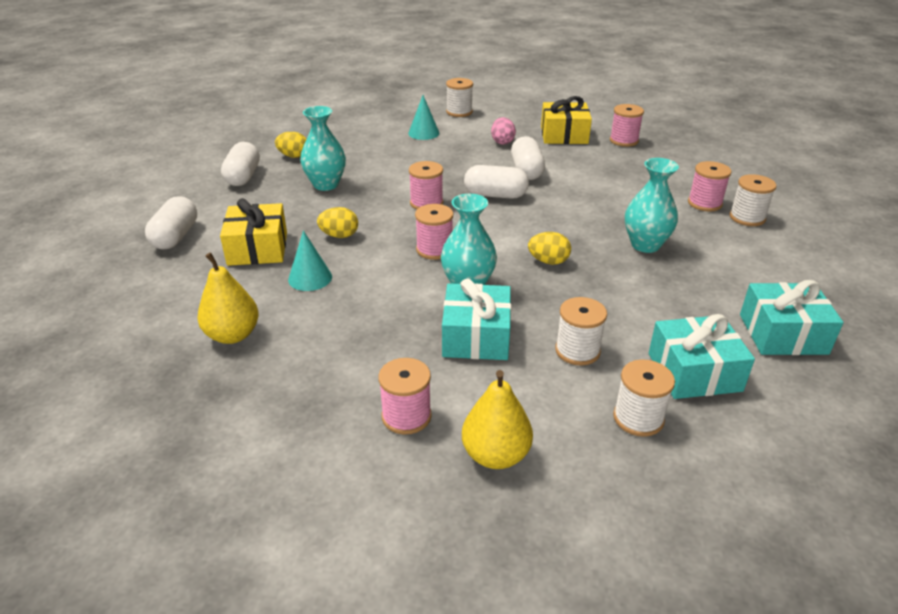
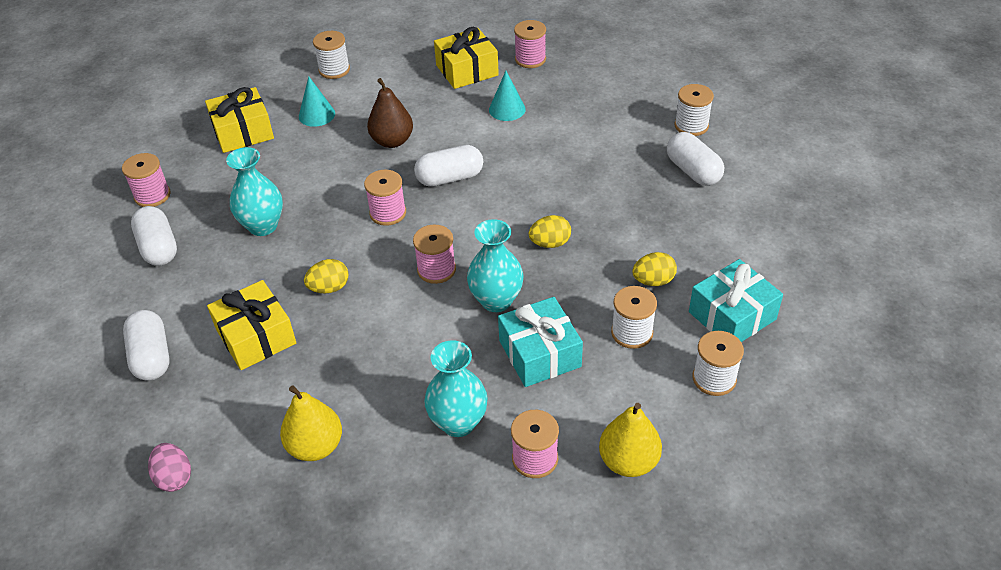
camera: 25 degrees left, 10 degrees up
(293, 156) = (193, 198): yellow egg -> yellow egg (653, 281)
(310, 278) = (339, 351): turquoise cone -> turquoise cone (507, 109)
(362, 129) = (243, 132): none -> yellow gift
(468, 161) = (392, 141): none -> brown pear
(502, 142) = (410, 100): pink egg -> pink egg (174, 477)
(526, 171) = (460, 134): white capsule -> white capsule (693, 171)
(645, 245) = (623, 191): turquoise vase -> turquoise vase (458, 423)
(704, 203) = (647, 120): pink spool -> pink spool (152, 195)
(783, 334) = (778, 249): turquoise gift -> none

